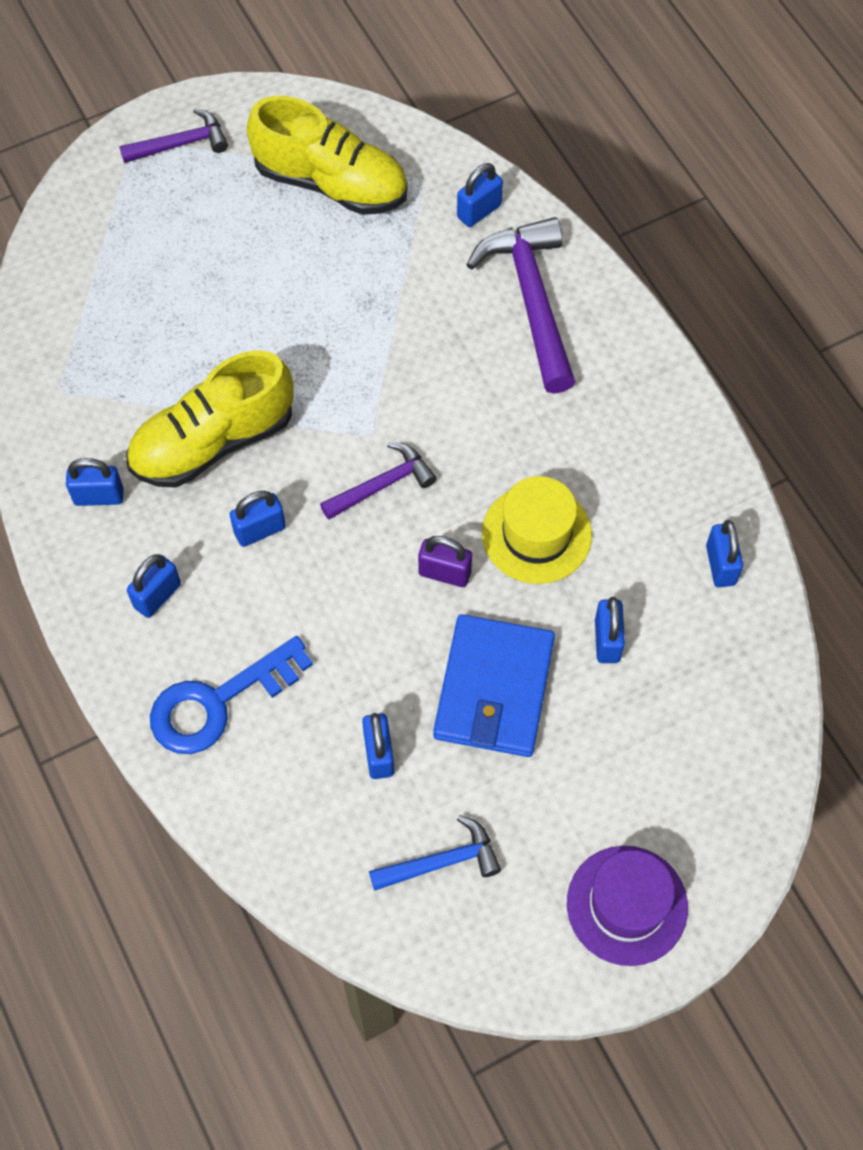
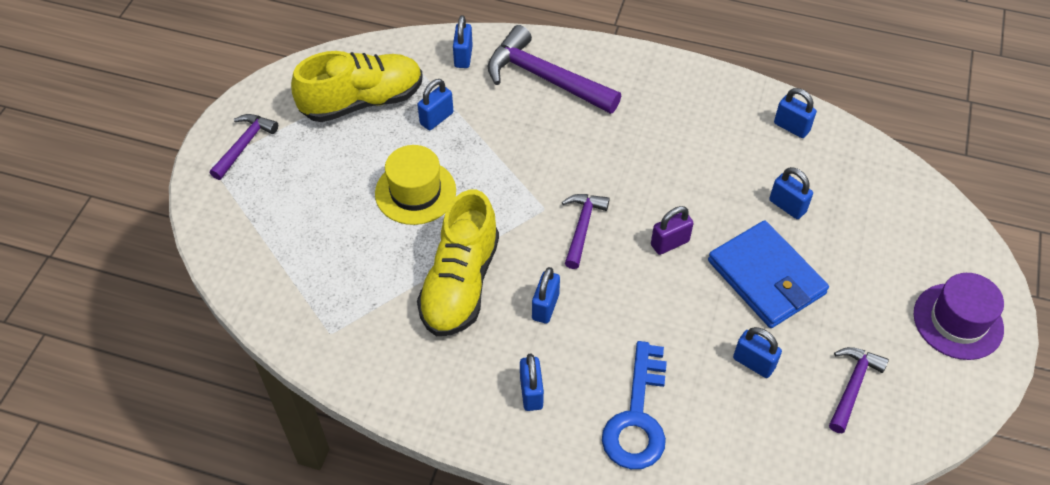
camera: 45 degrees left, 10 degrees down
(99, 496) = (428, 370): blue padlock -> blue padlock (436, 118)
(441, 862) = (852, 386): blue hammer -> purple hammer
(536, 534) = (690, 185): yellow hat -> yellow hat (415, 192)

